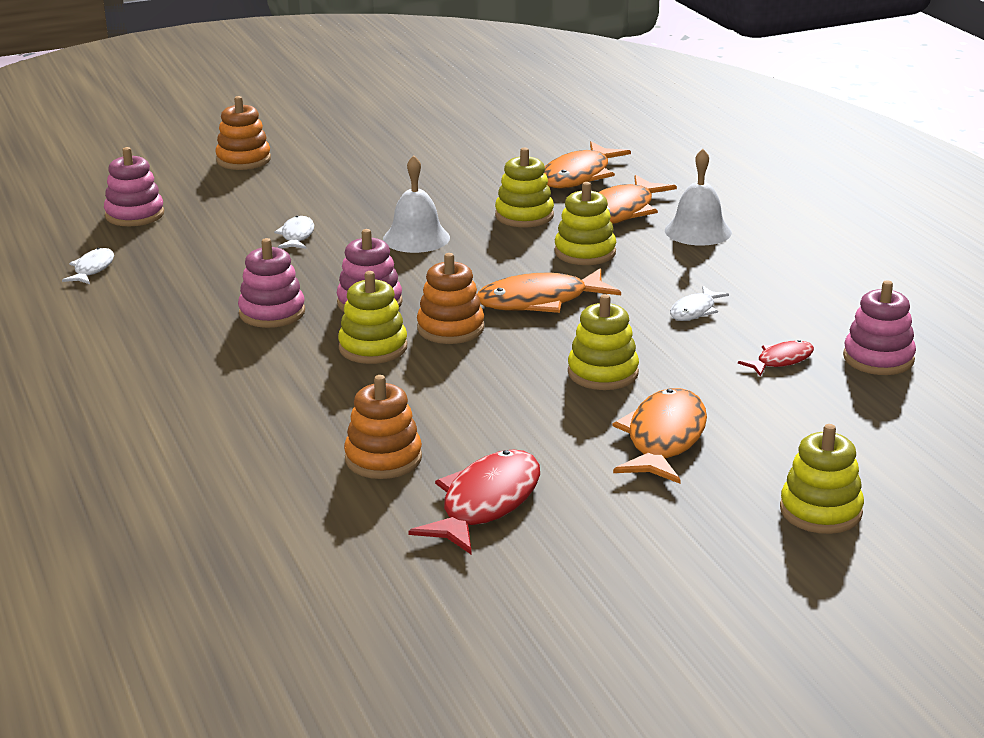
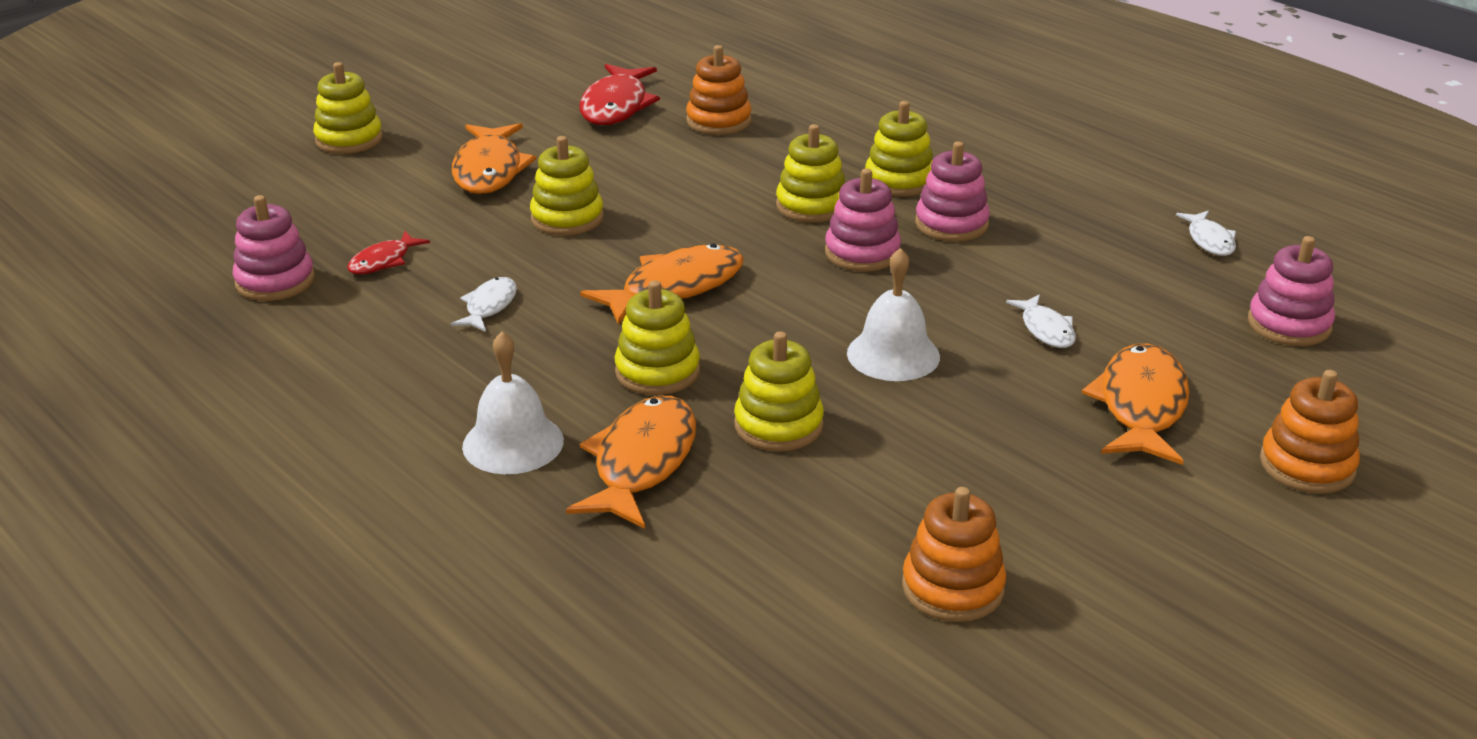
camera: 160 degrees right, 5 degrees up
(270, 357) = (899, 181): none -> yellow stacking toy
(450, 328) = (750, 238): orange stacking toy -> orange stacking toy (952, 587)
(579, 176) = (746, 540): orange fish -> orange fish (1140, 406)

